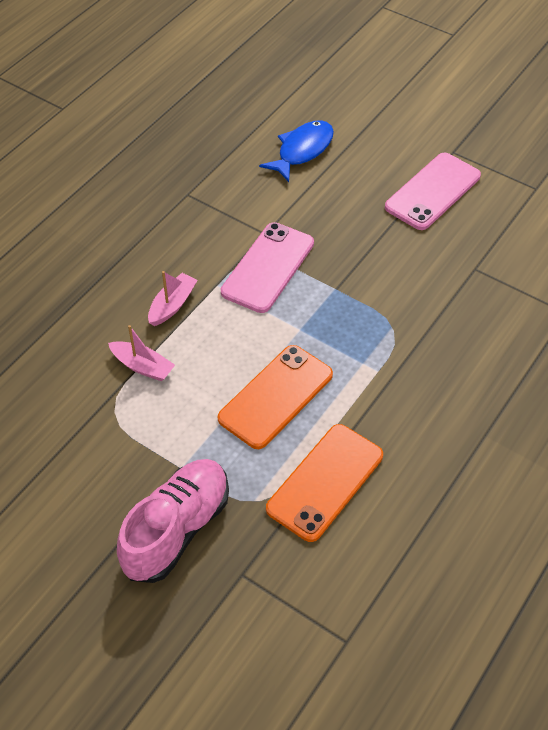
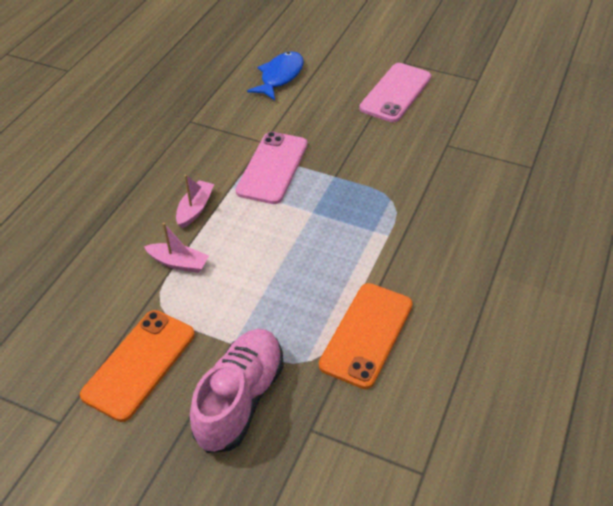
camera: 10 degrees left, 5 degrees down
(276, 396) = (304, 270): orange phone -> orange phone (139, 364)

